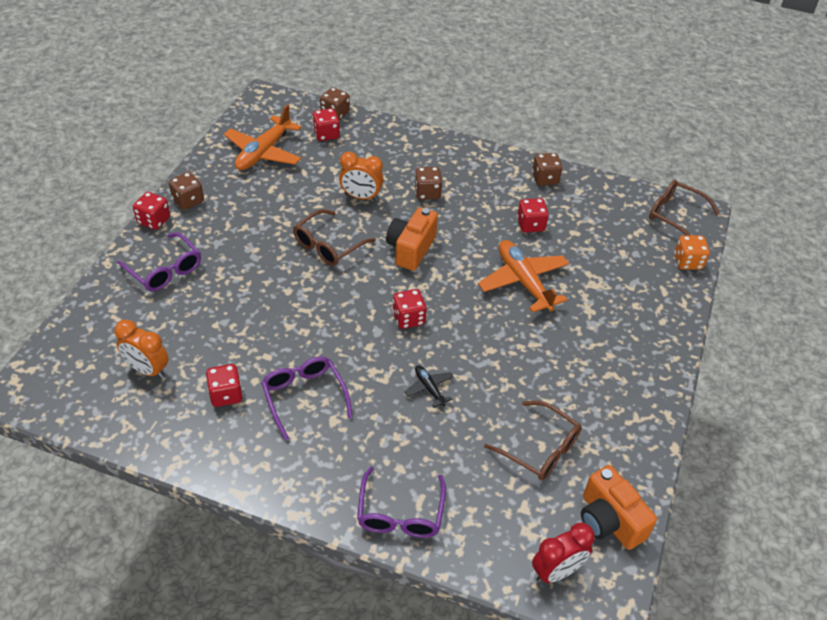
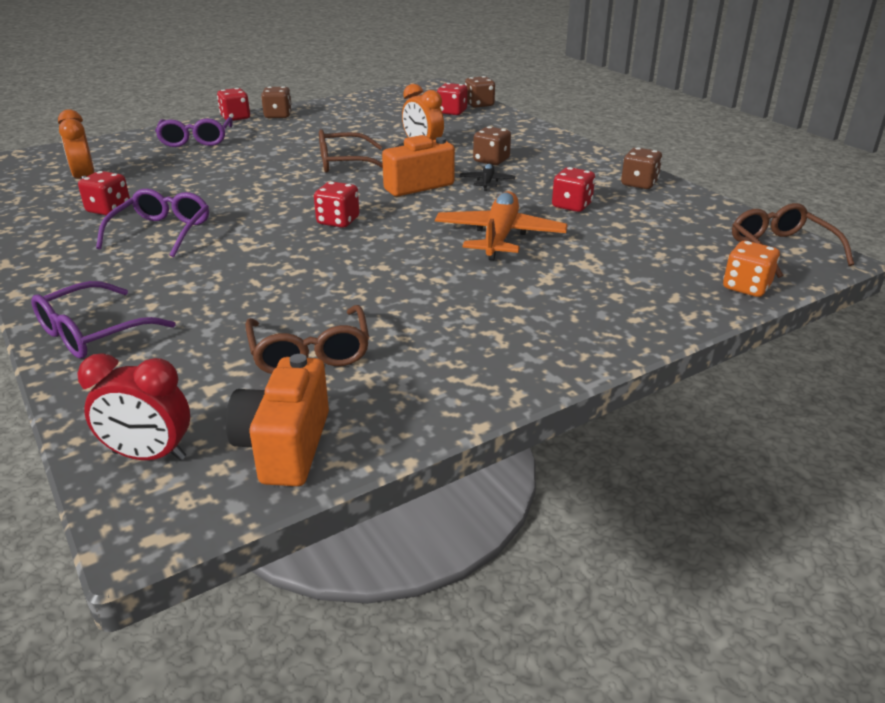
camera: 40 degrees right, 15 degrees down
(263, 152) = (381, 109): orange plane -> none
(429, 388) = (276, 267): black plane -> black plane (487, 182)

